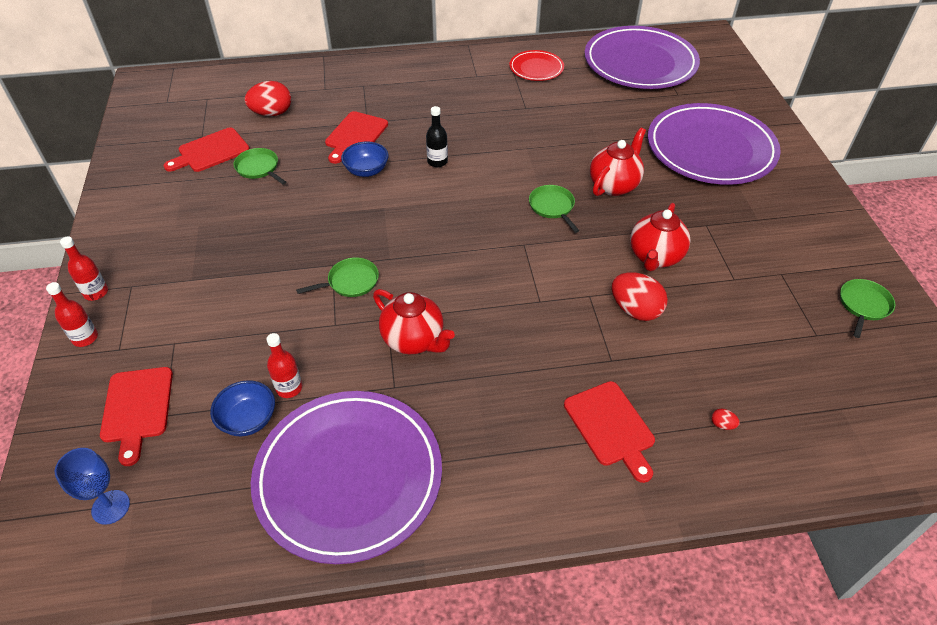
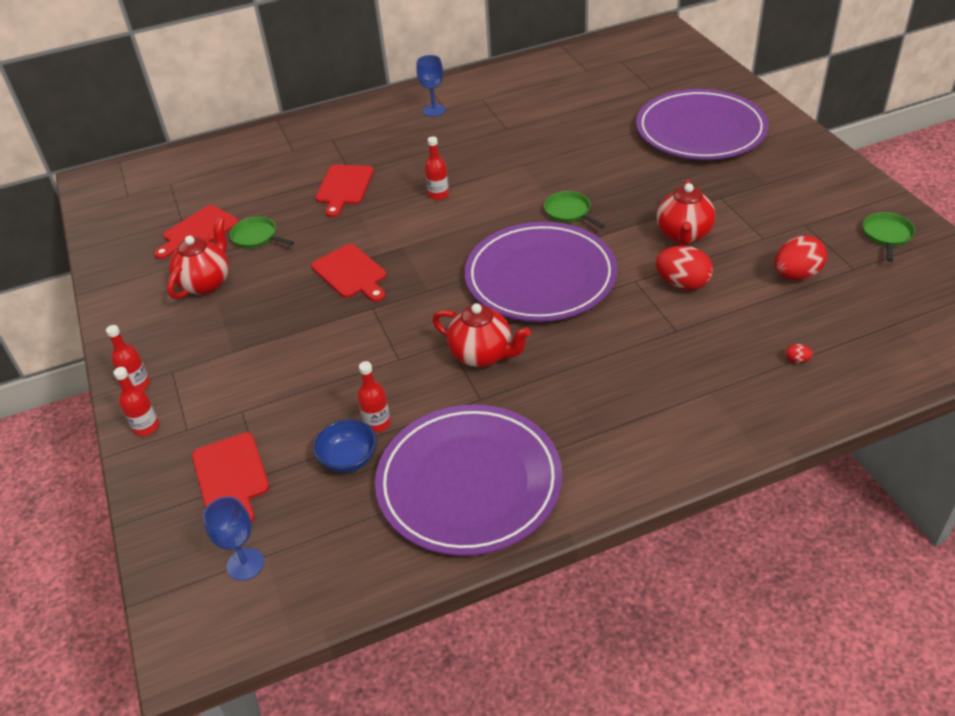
camera: 10 degrees left, 5 degrees down
(272, 113) = (247, 183): red egg -> red egg (796, 275)
(350, 282) = (397, 318): green pan -> none
(366, 170) = (370, 217): blue bowl -> none
(437, 162) = (438, 194): black bottle -> red bottle
(466, 75) = (434, 110): none -> blue goblet
(536, 68) = (502, 90): red plate -> none
(611, 427) = (697, 385): red cutting board -> red cutting board (351, 273)
(614, 185) = (621, 181): red teapot -> red teapot (206, 283)
(640, 63) = (603, 66): purple plate -> purple plate (540, 277)

